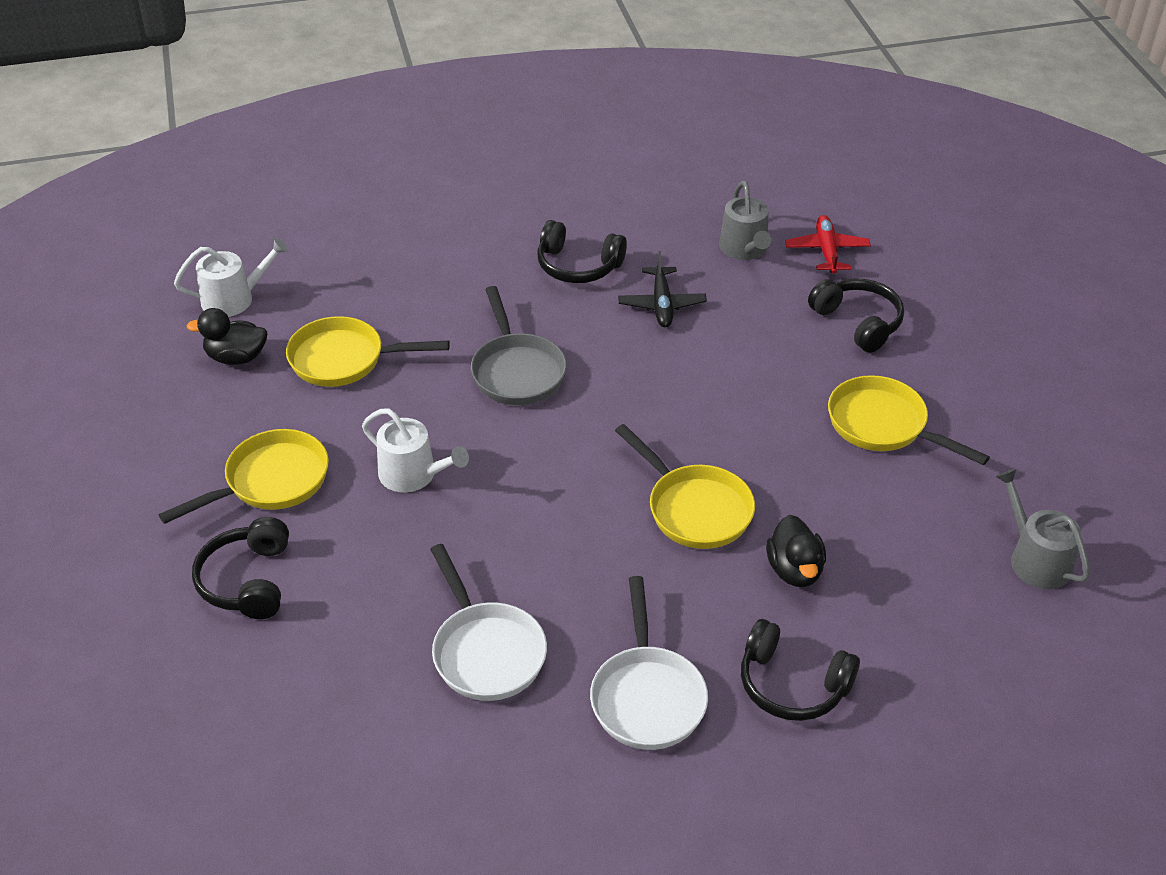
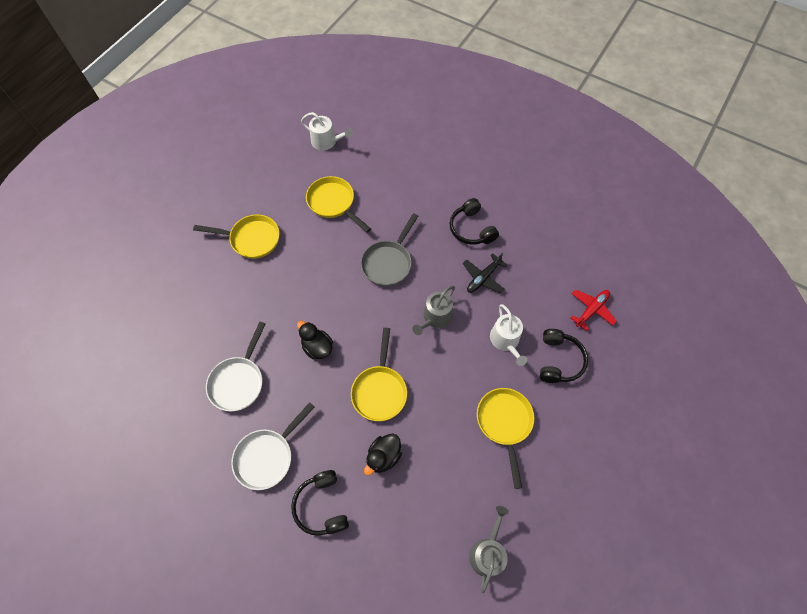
camera: 45 degrees right, 20 degrees up
(236, 357) = (299, 171): black duck -> black duck (317, 347)
(248, 581) = (201, 277): black headphones -> none
(413, 475) = (299, 279): white watering can -> white watering can (506, 341)
(745, 249) = (554, 278): grey watering can -> grey watering can (435, 317)

